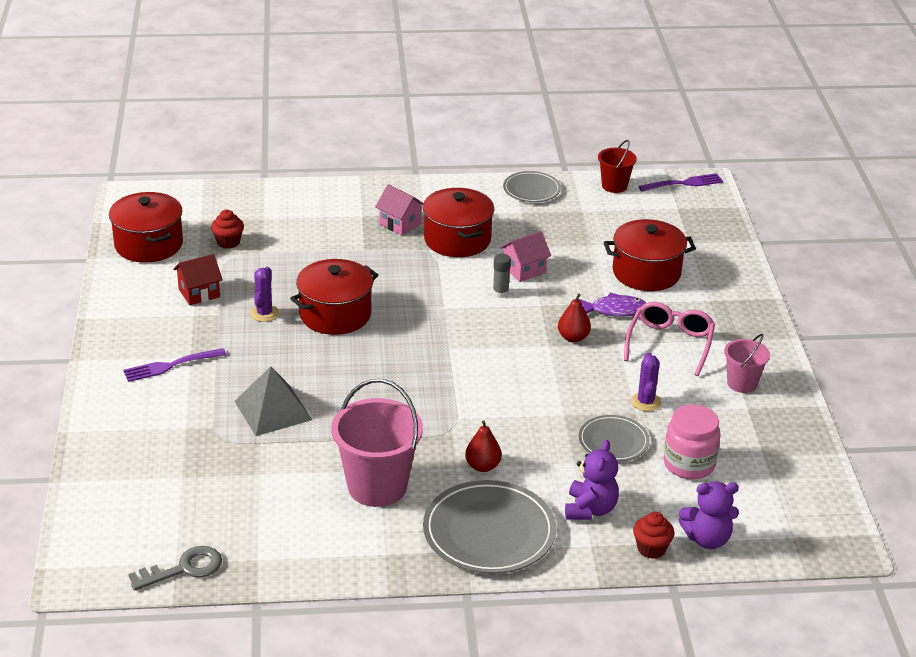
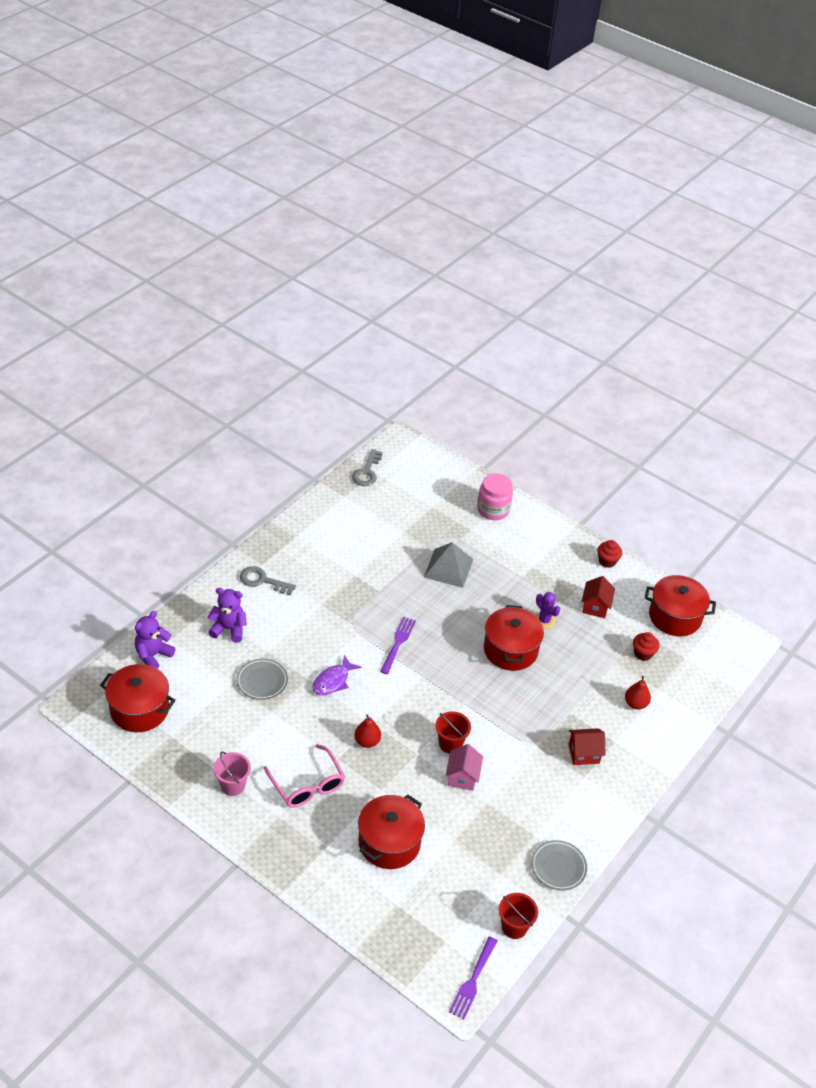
camera: 130 degrees right, 10 degrees up
(170, 365) = (532, 554): purple fork -> purple fork (398, 643)
(377, 486) = (343, 565): pink bucket -> none
(400, 224) = (584, 753): pink house -> red house
(457, 240) = (534, 770): red pot -> red pot (139, 709)
(482, 466) = (309, 614): red pear -> red pear (635, 704)
(489, 532) = (262, 581): grey plate -> grey key
(500, 293) = (450, 744): grey glue stick -> red bucket
(590, 509) = (229, 629): purple teddy bear -> purple teddy bear turned 135 degrees clockwise
(614, 310) = (370, 787): purple fish -> purple fish (333, 681)
(645, 402) = (273, 724): purple cactus -> none
(651, 549) = (176, 629): red cupcake -> red cupcake (607, 561)
(689, 464) = (206, 697): pink jar -> pink jar (493, 510)

